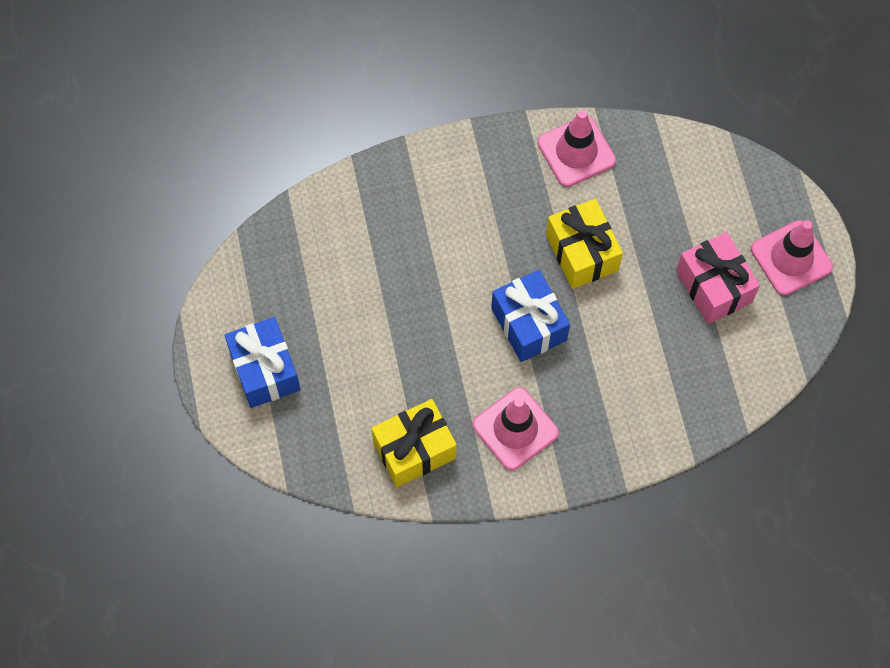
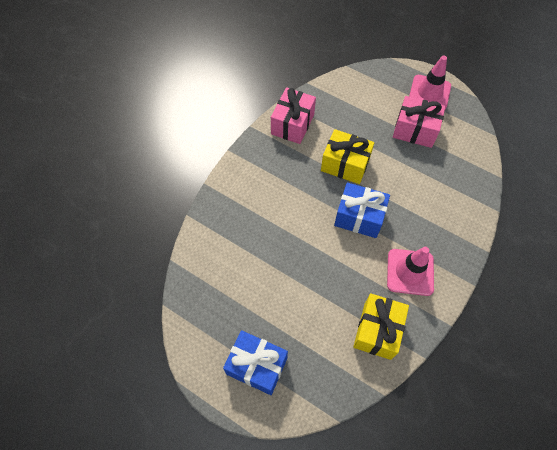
camera: 45 degrees left, 5 degrees down
(576, 151) = (292, 124): pink traffic cone -> pink gift

